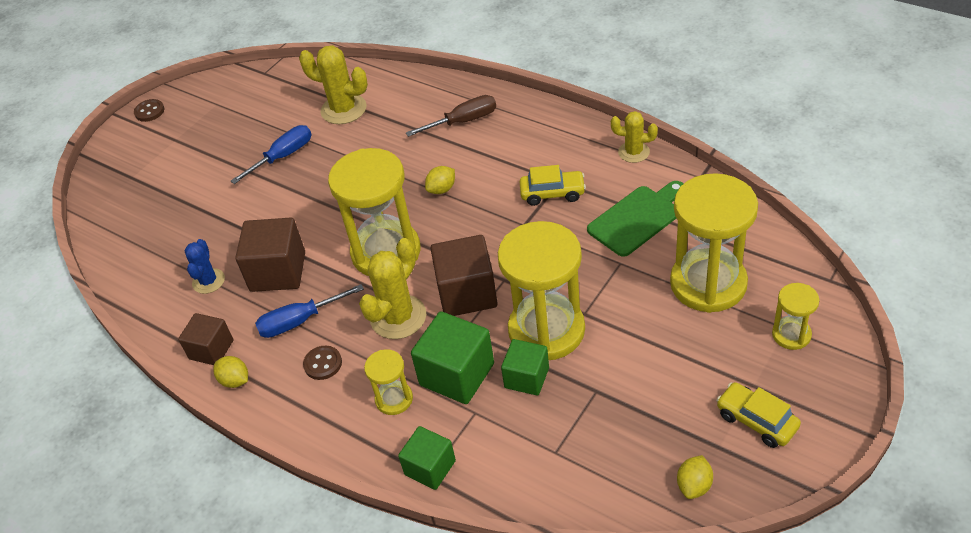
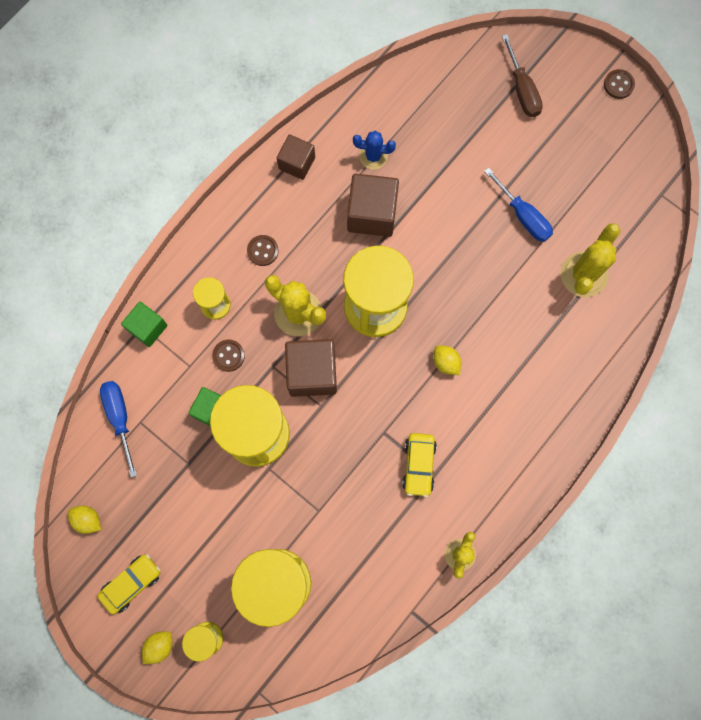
camera: 90 degrees right, 30 degrees up
(235, 380) = (261, 183): yellow lemon -> yellow lemon (159, 646)
(300, 321) = (311, 233): blue screwdriver -> blue screwdriver (120, 418)
(457, 374) = (228, 356): green cube -> brown button
(463, 121) = (540, 392): brown screwdriver -> brown screwdriver (522, 89)
(637, 218) = (369, 538): green cutting board -> none

